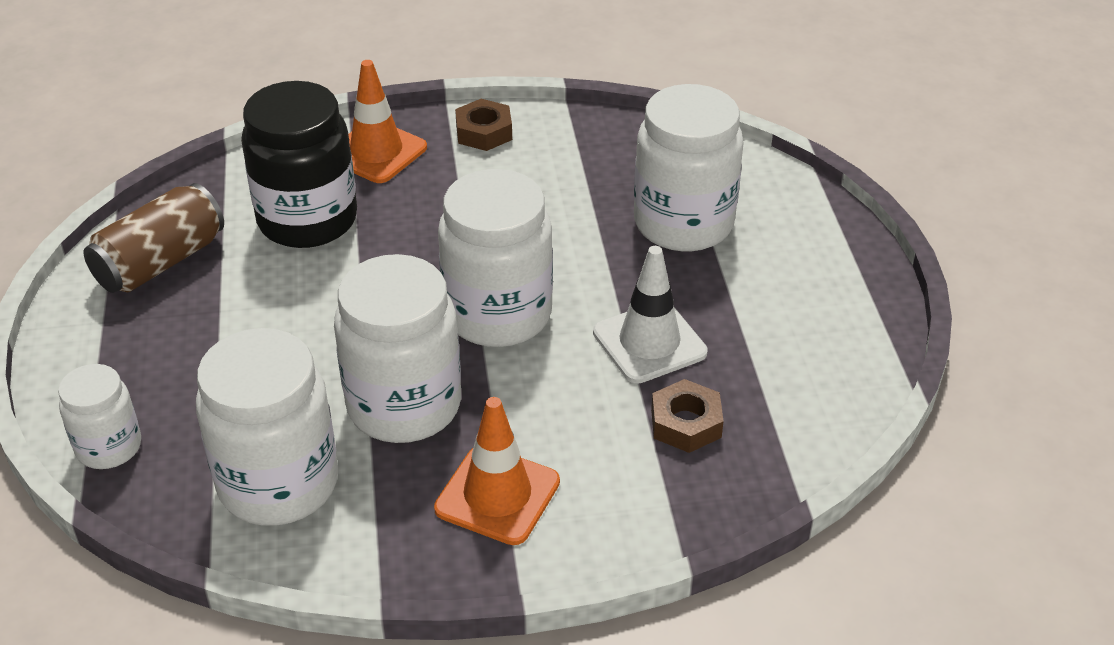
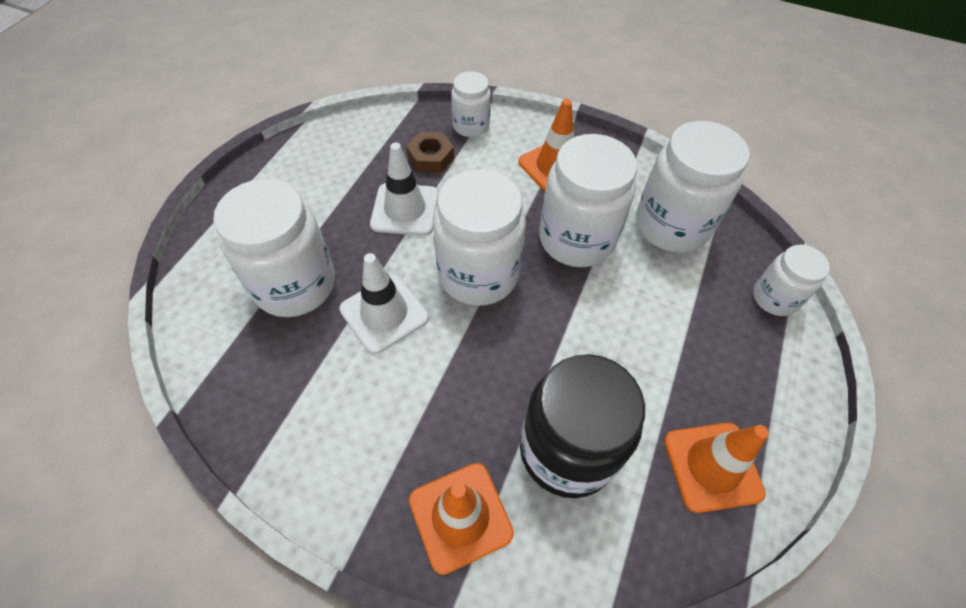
camera: 150 degrees left, 15 degrees up
(160, 262) = (712, 466): brown can -> orange traffic cone
(484, 132) = (346, 486): brown nut -> none
(567, 240) = (384, 313): none -> white traffic cone
(677, 502) = (471, 126): none -> white jar

